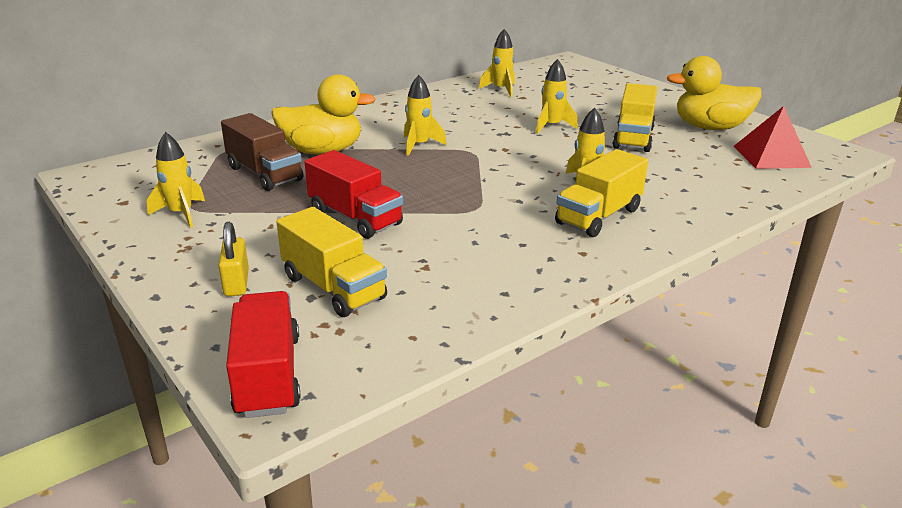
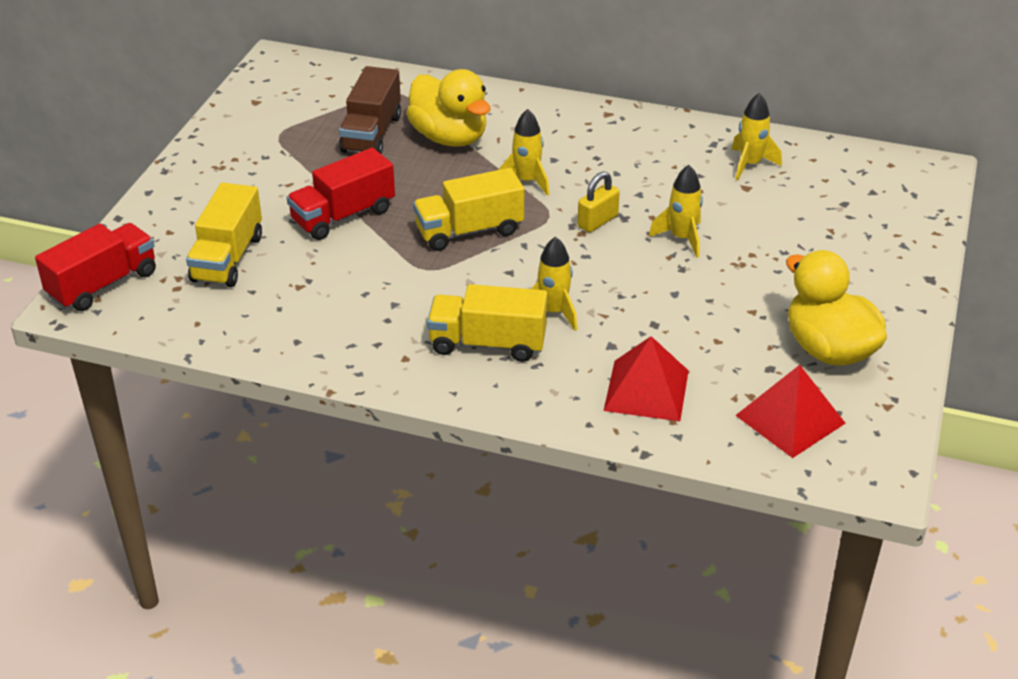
camera: 55 degrees right, 10 degrees up
(181, 214) = (264, 136): yellow rocket -> none
(236, 283) = (194, 214): yellow padlock -> yellow padlock (597, 221)
(355, 218) = (343, 216): red truck -> red truck turned 45 degrees clockwise
(633, 138) = (719, 303): yellow truck -> yellow truck (469, 231)
(706, 184) = (646, 390): none -> red pyramid

